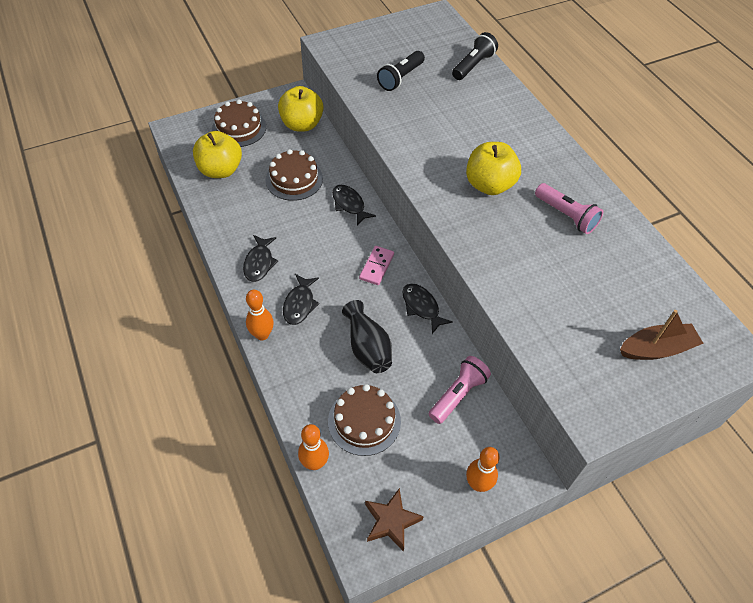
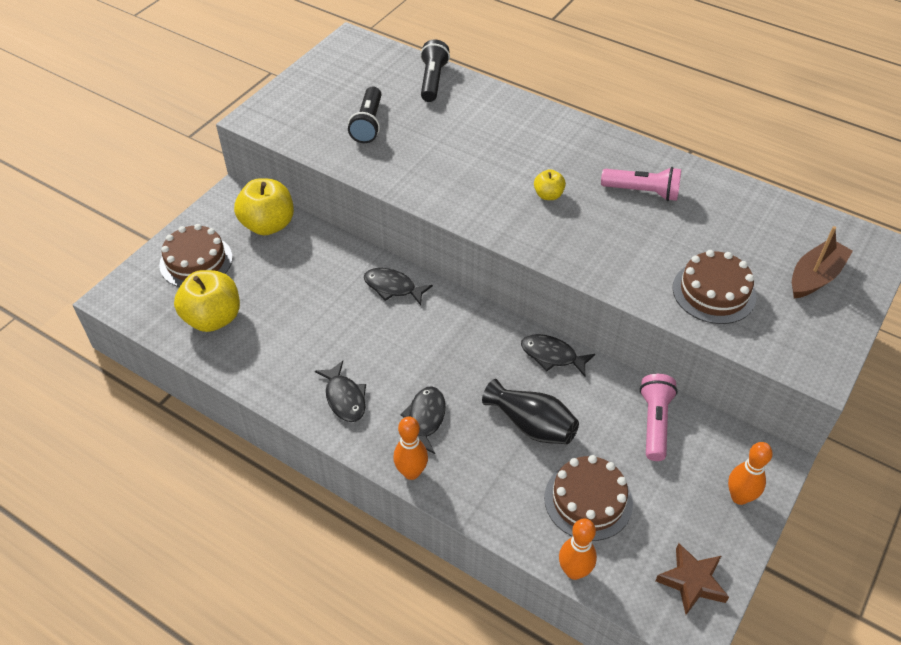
camera: 30 degrees left, 5 degrees down
(294, 179) = (309, 288): brown cake -> brown cake (714, 292)
(299, 304) = (425, 418): black fish -> black fish turned 150 degrees counterclockwise
(377, 266) = (474, 338): pink domino -> none
(489, 185) = (548, 195): yellow apple -> yellow apple, size x0.51

